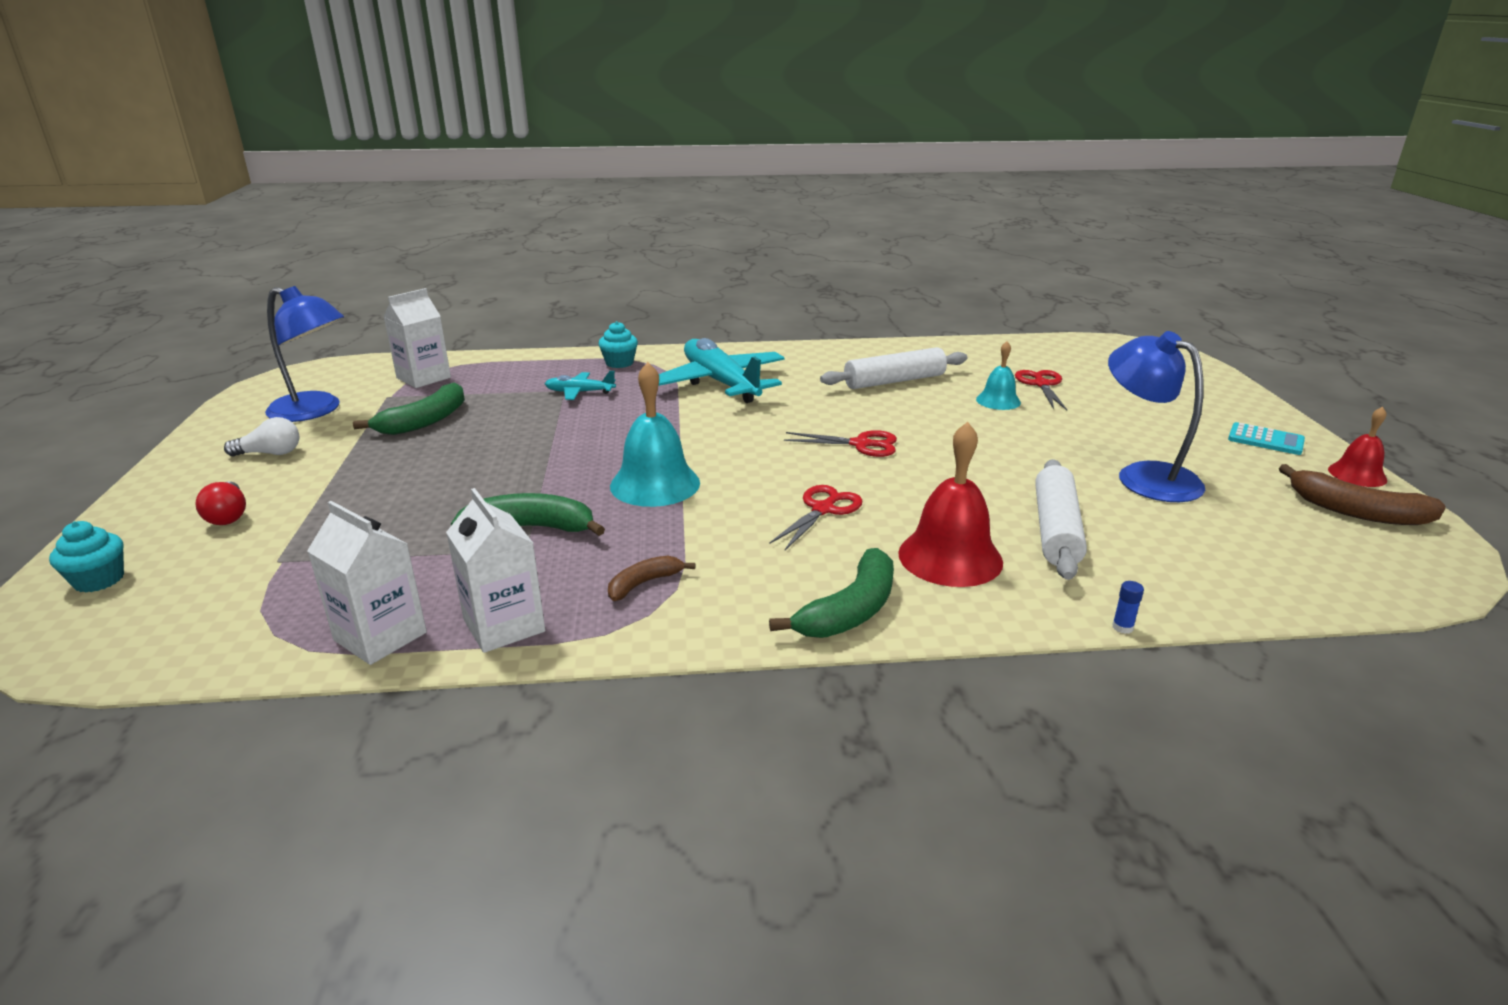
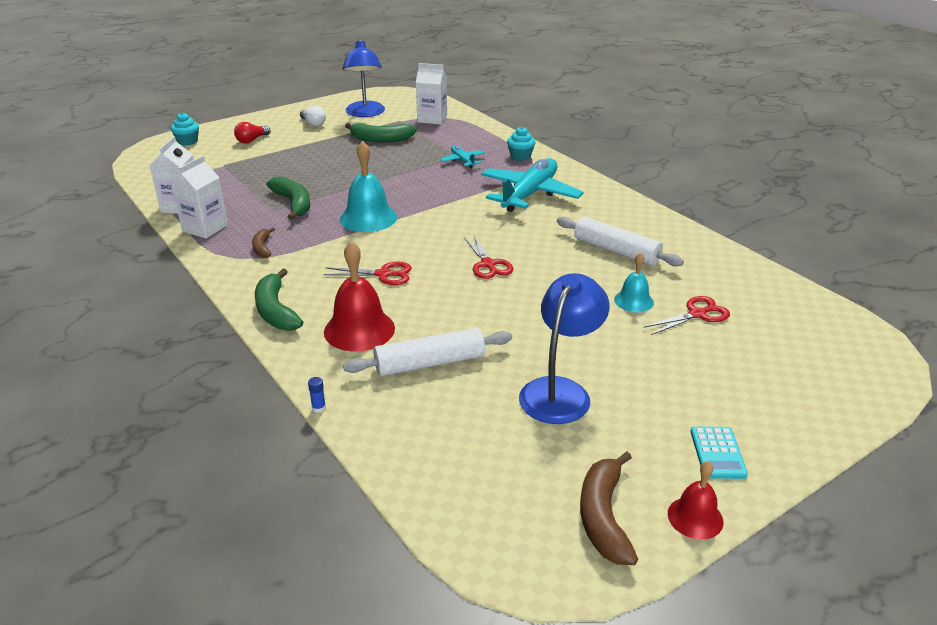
camera: 60 degrees right, 5 degrees up
(644, 583) = (262, 248): brown banana -> brown banana turned 120 degrees counterclockwise
(850, 610) = (275, 311): green banana -> green banana turned 60 degrees clockwise

